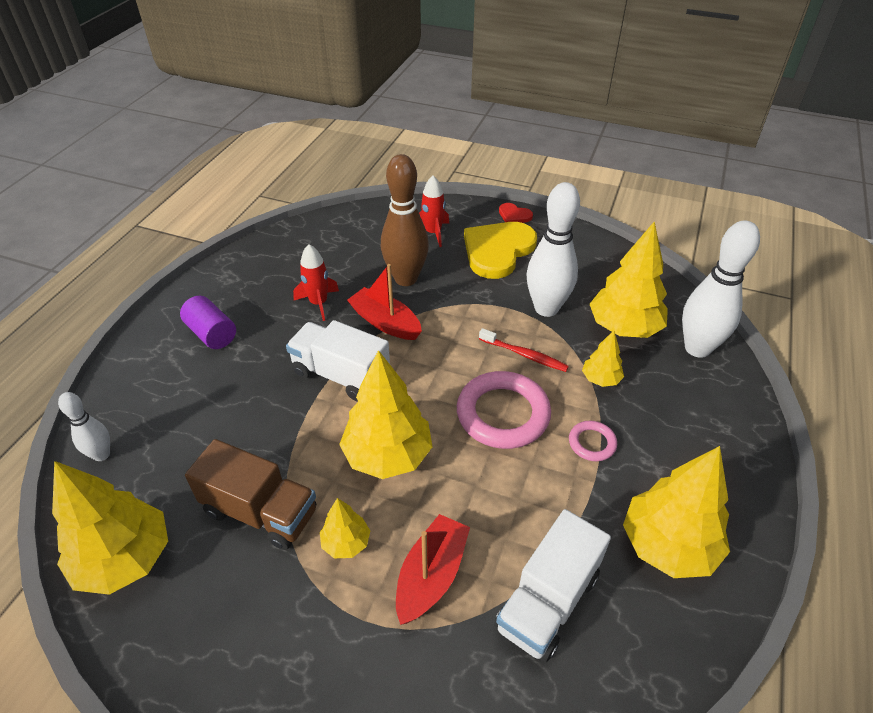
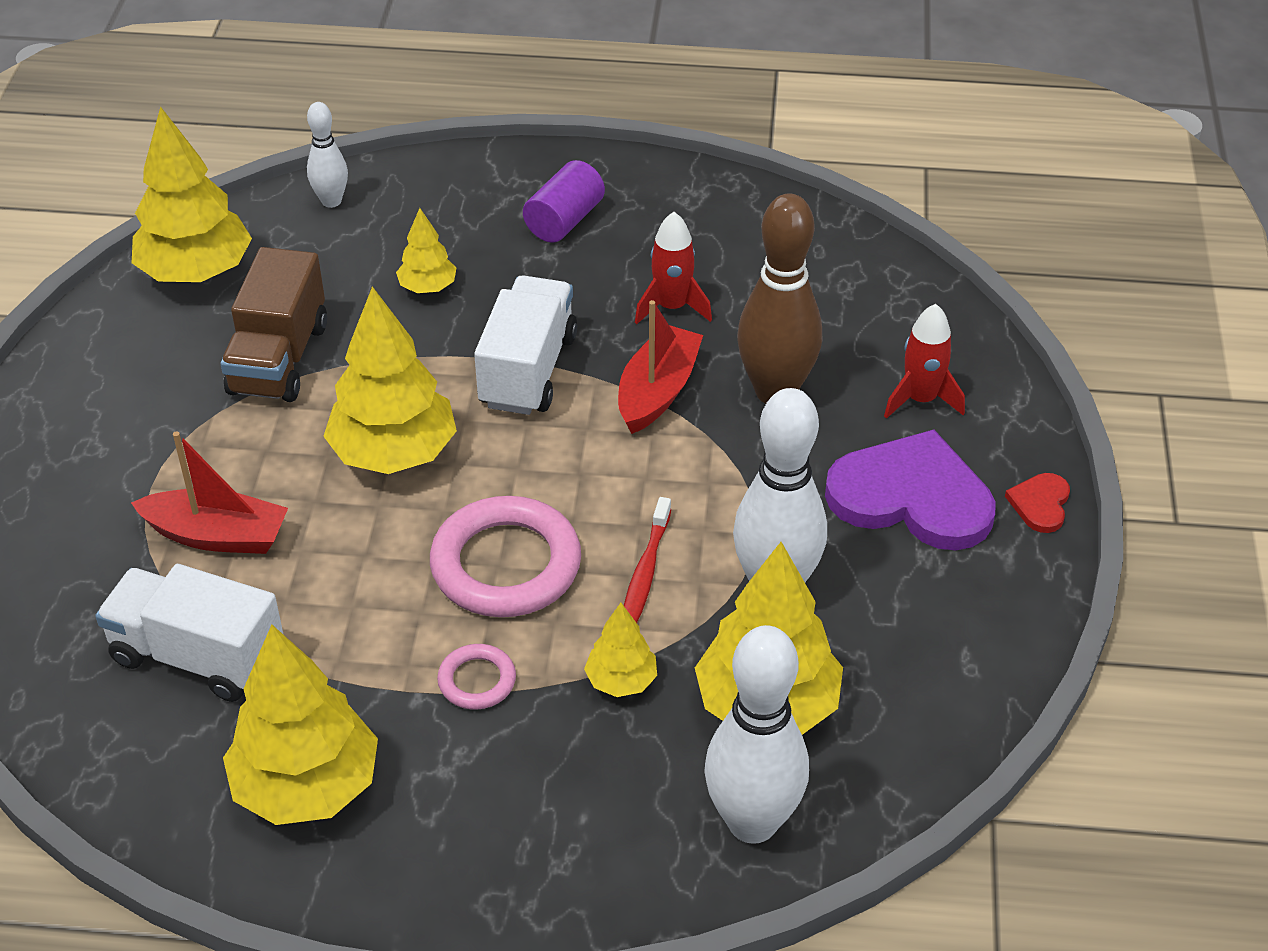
camera: 75 degrees right, 0 degrees up
(346, 543) = (250, 446): yellow tree -> yellow tree (428, 287)
(497, 251) = (911, 497): yellow heart -> purple heart

